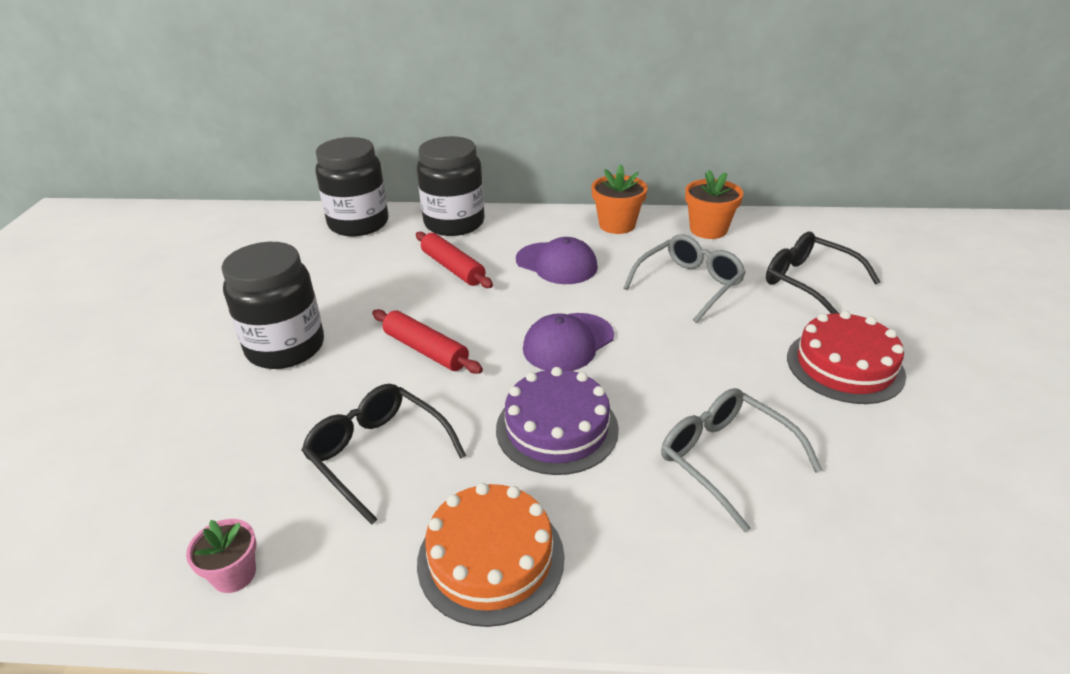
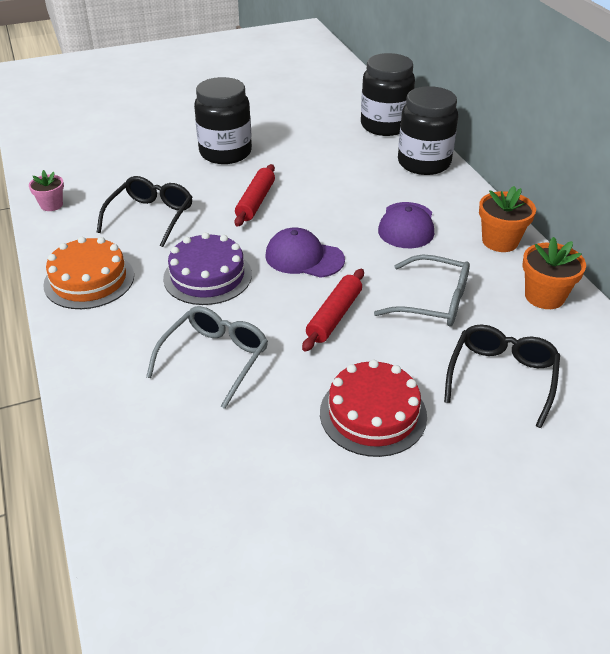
camera: 65 degrees right, 5 degrees up
(452, 268) = (360, 182): red rolling pin -> red rolling pin (334, 316)

